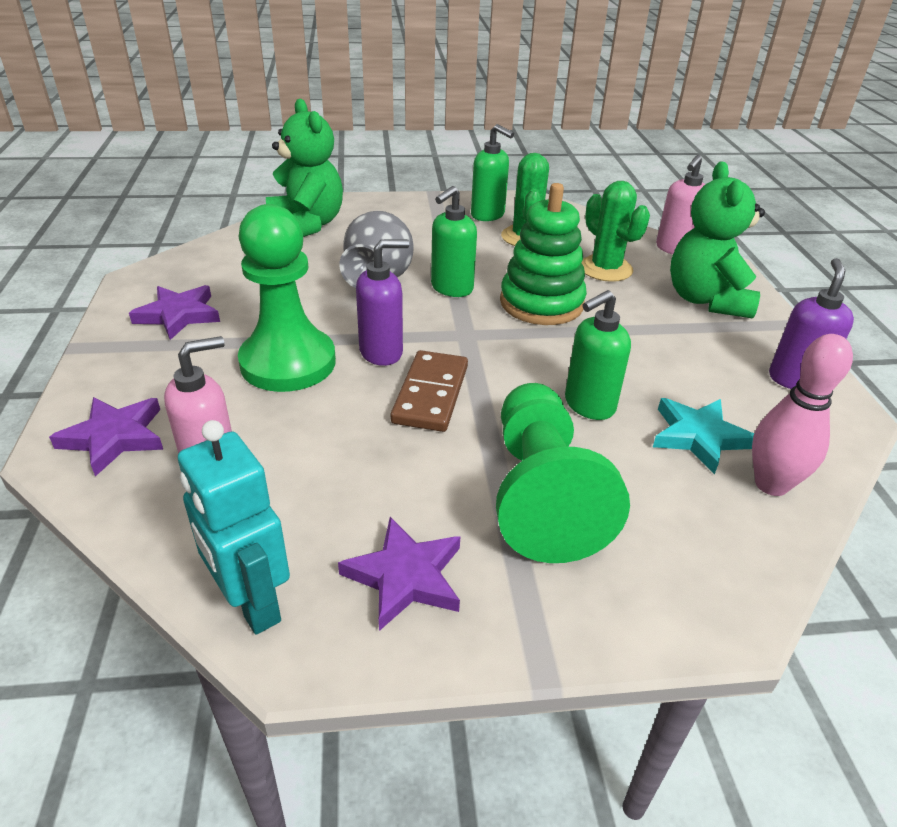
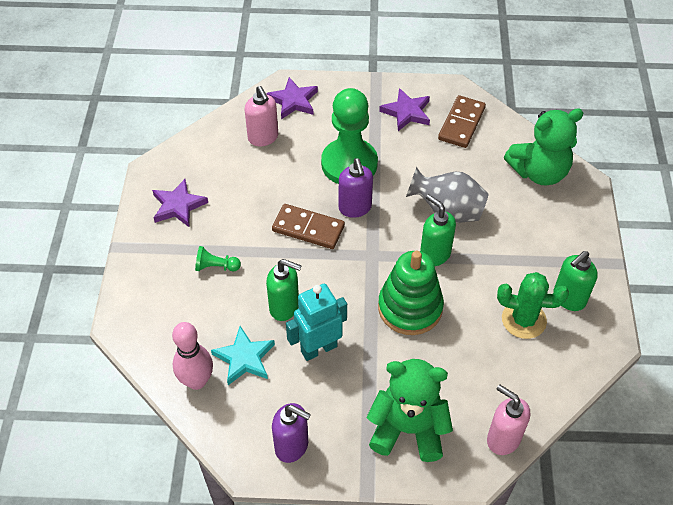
camera: 100 degrees right, 15 degrees up
(213, 272) = (461, 123): none -> brown domino
(251, 604) = (179, 155): turquoise robot -> turquoise robot (318, 348)
(541, 493) = (216, 266): green pawn -> green pawn, size x0.41
(589, 405) = (284, 307): green soap dispenser -> green soap dispenser turned 135 degrees clockwise
(605, 269) = (464, 367): green cactus -> none

